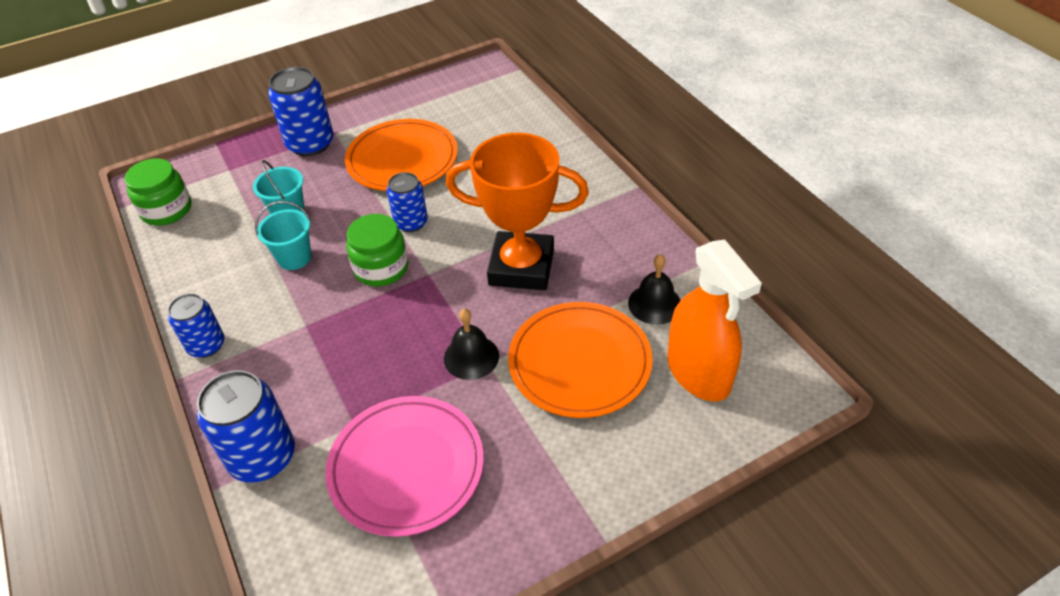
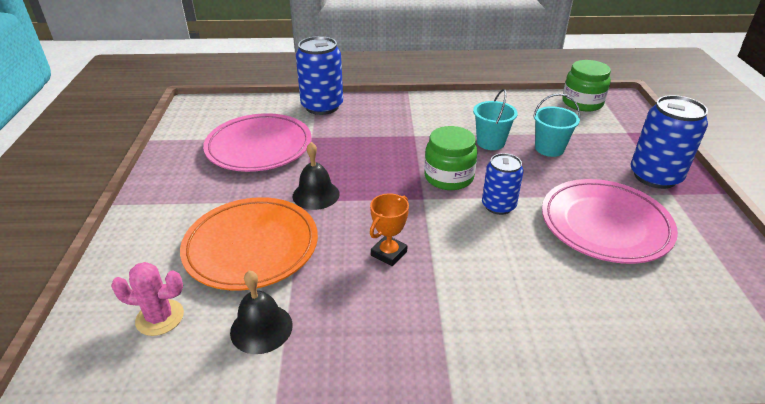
camera: 115 degrees right, 10 degrees down
(206, 345) = (427, 101): blue can -> none
(402, 160) = (605, 225): orange plate -> pink plate
(521, 267) = (389, 253): orange trophy -> orange trophy, size x0.43
(698, 373) = (160, 317): orange spray bottle -> pink cactus

